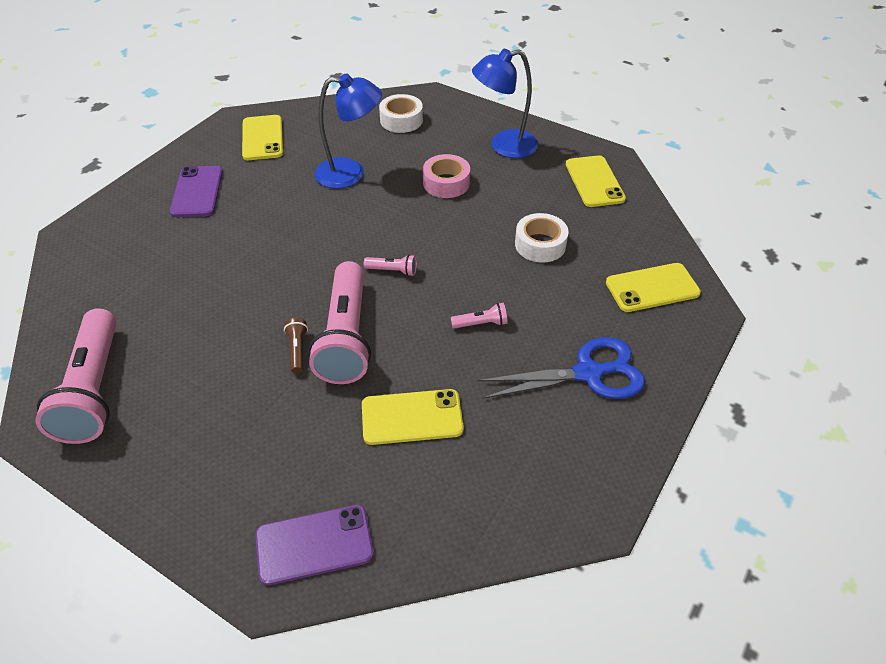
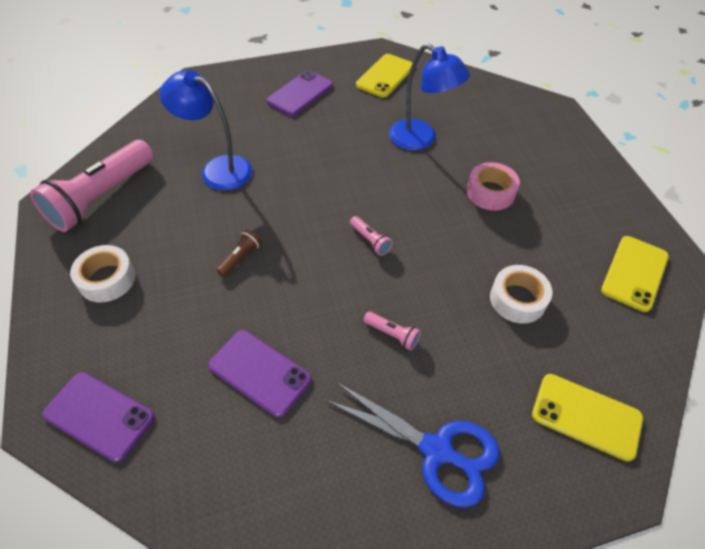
camera: 40 degrees right, 5 degrees up
(346, 336) = (282, 271): pink flashlight -> none
(401, 120) = (508, 117): white tape -> white tape (107, 279)
(412, 417) = (260, 372): yellow phone -> purple phone
(504, 146) = (577, 188): blue lamp -> blue lamp (217, 169)

